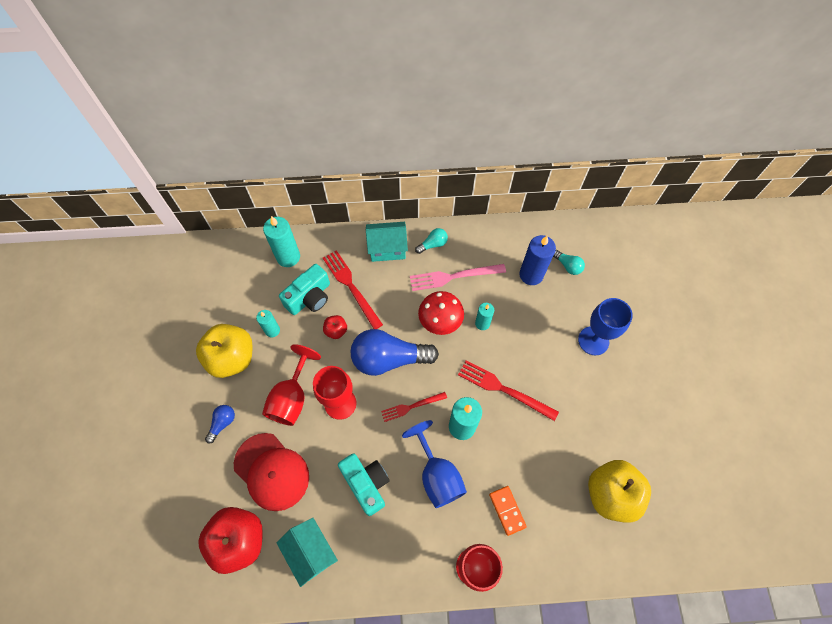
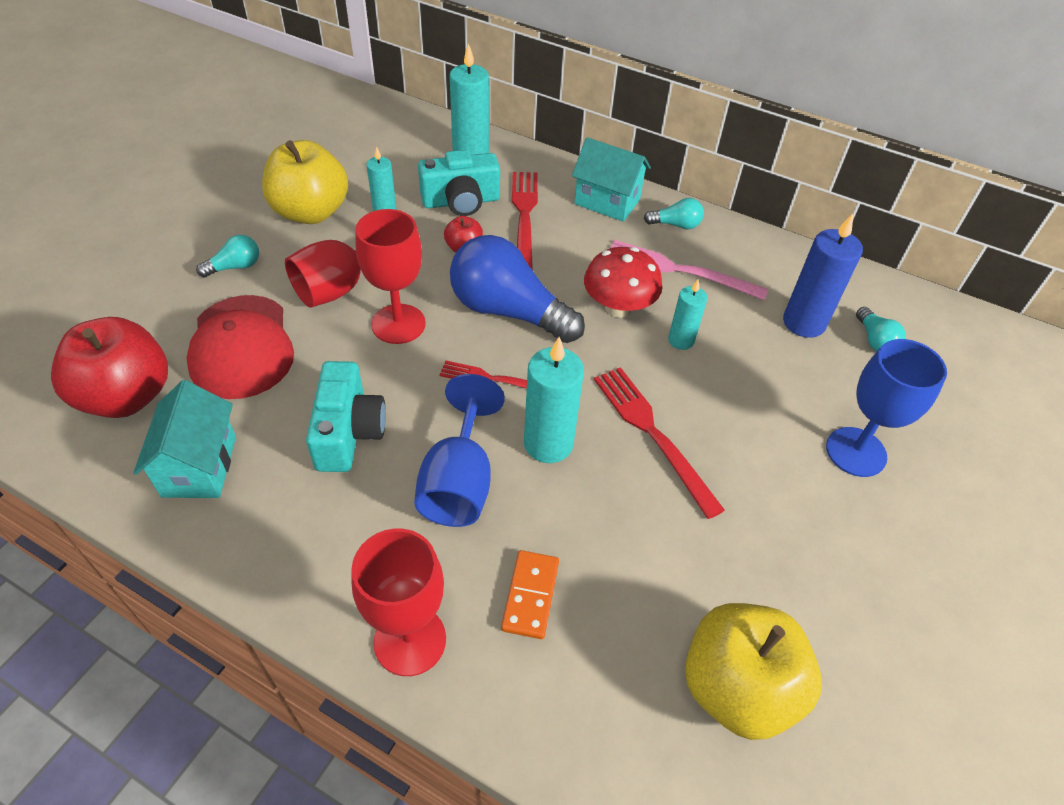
camera: 30 degrees right, 15 degrees down
(222, 423) = (235, 267): blue light bulb -> turquoise light bulb

